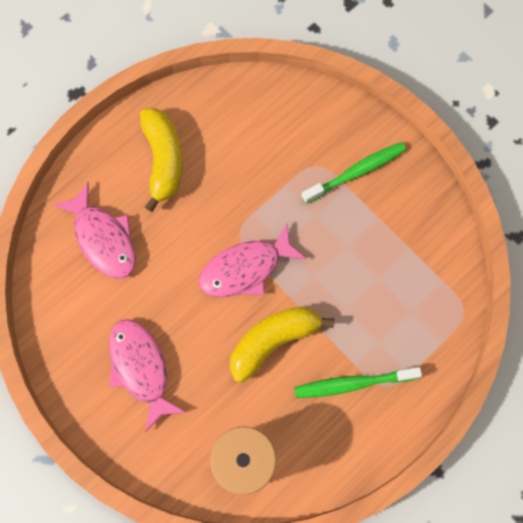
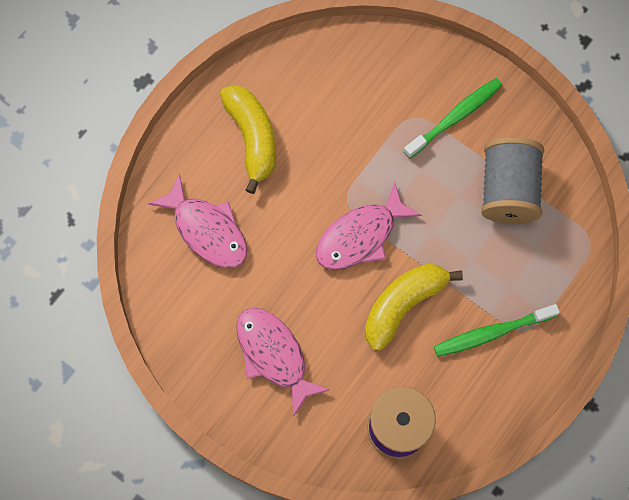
camera: 10 degrees left, 0 degrees up
(393, 248) = (508, 189): none -> grey spool

